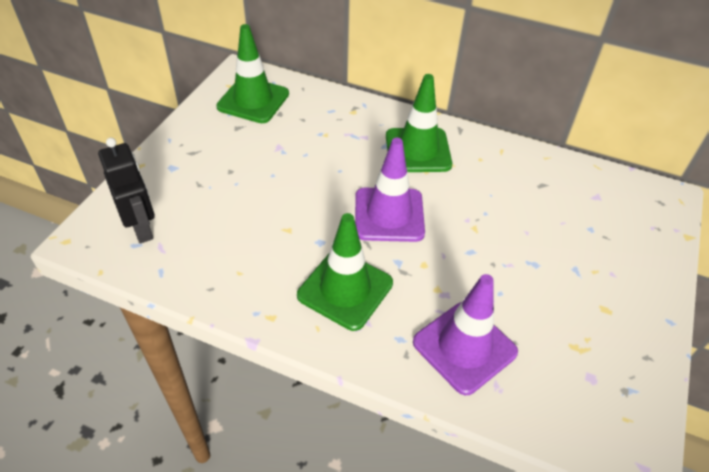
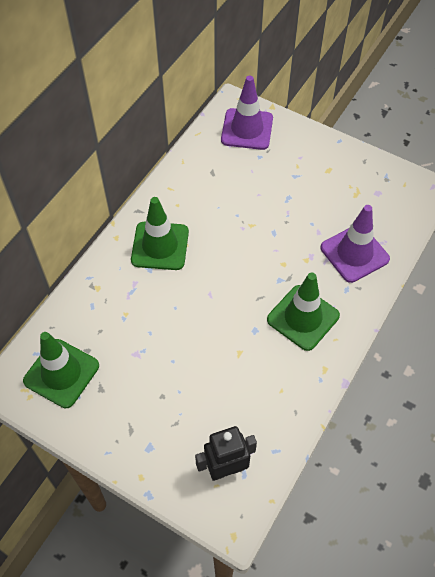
camera: 80 degrees left, 10 degrees up
(389, 215) = (232, 278): purple traffic cone -> purple traffic cone (247, 129)

